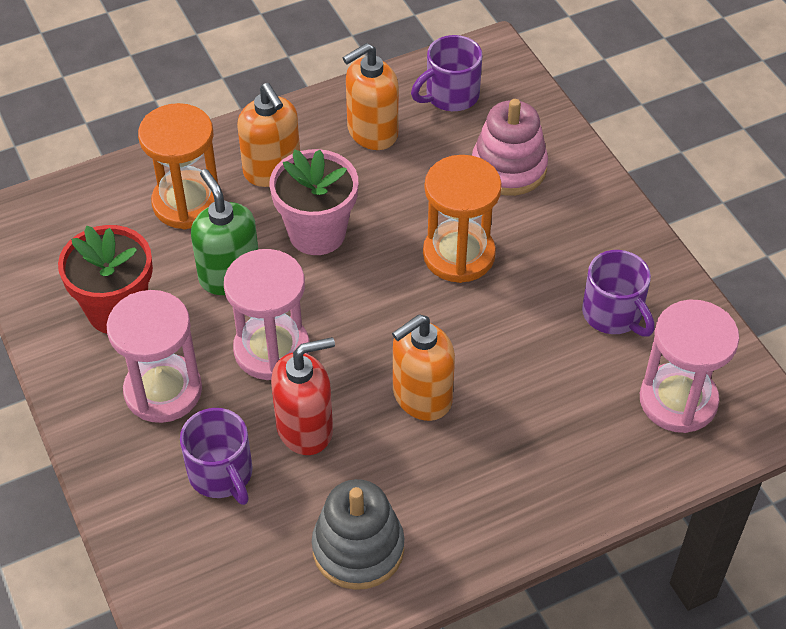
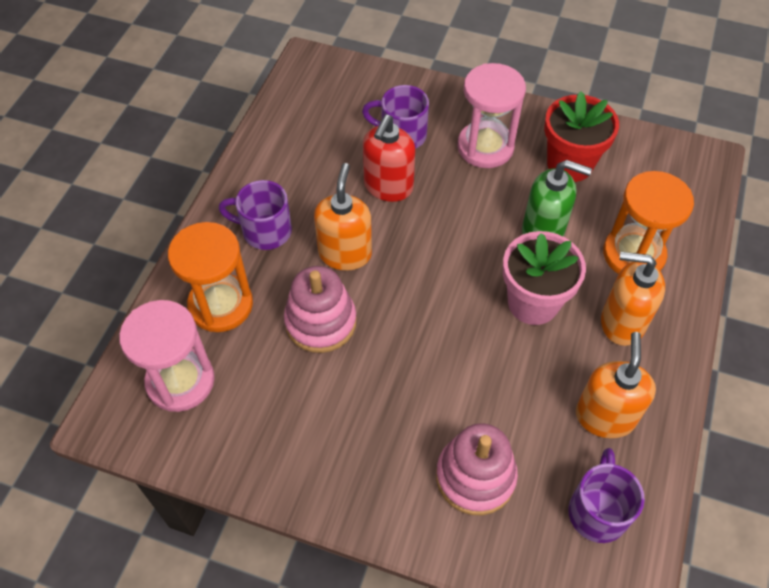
camera: 135 degrees right, 5 degrees up
(272, 350) = (460, 211): pink hourglass -> none
(358, 549) = (292, 155): grey stacking toy -> none
(459, 255) = (428, 367): orange hourglass -> orange hourglass (221, 305)
(508, 355) = (321, 322): none -> pink stacking toy
(613, 314) = (278, 411): purple mug -> purple mug (264, 231)

